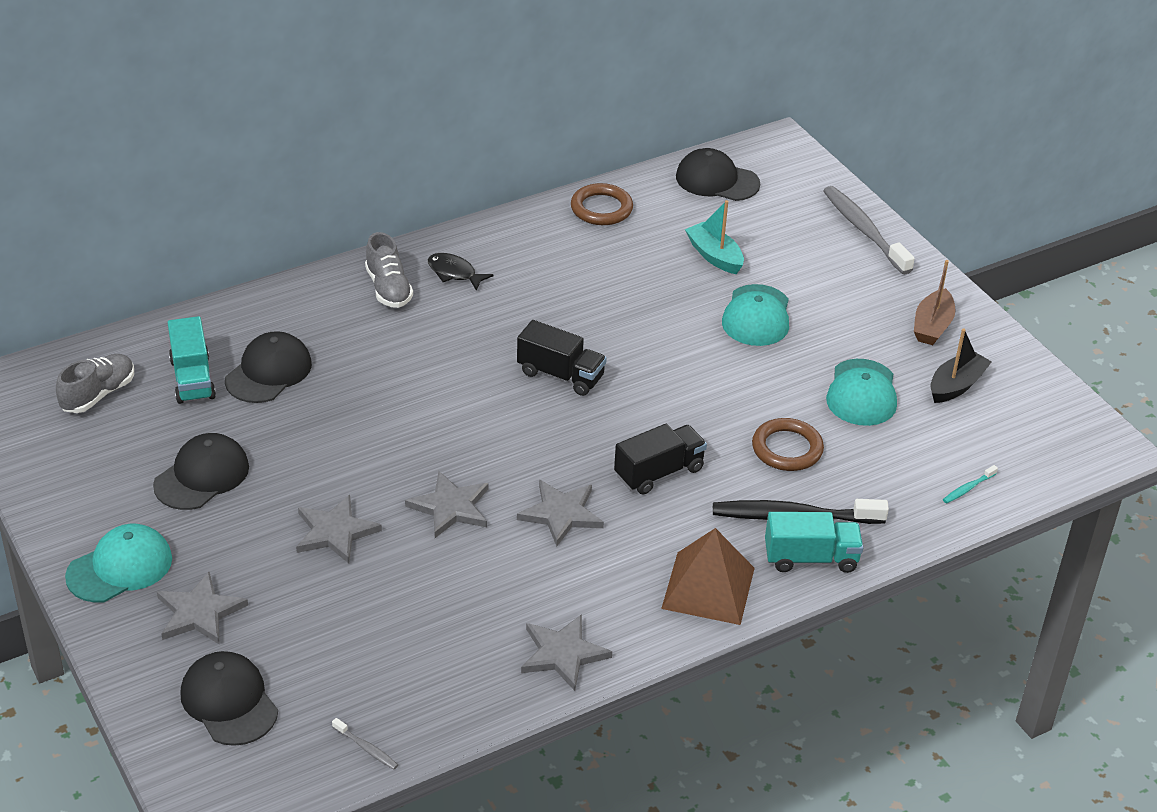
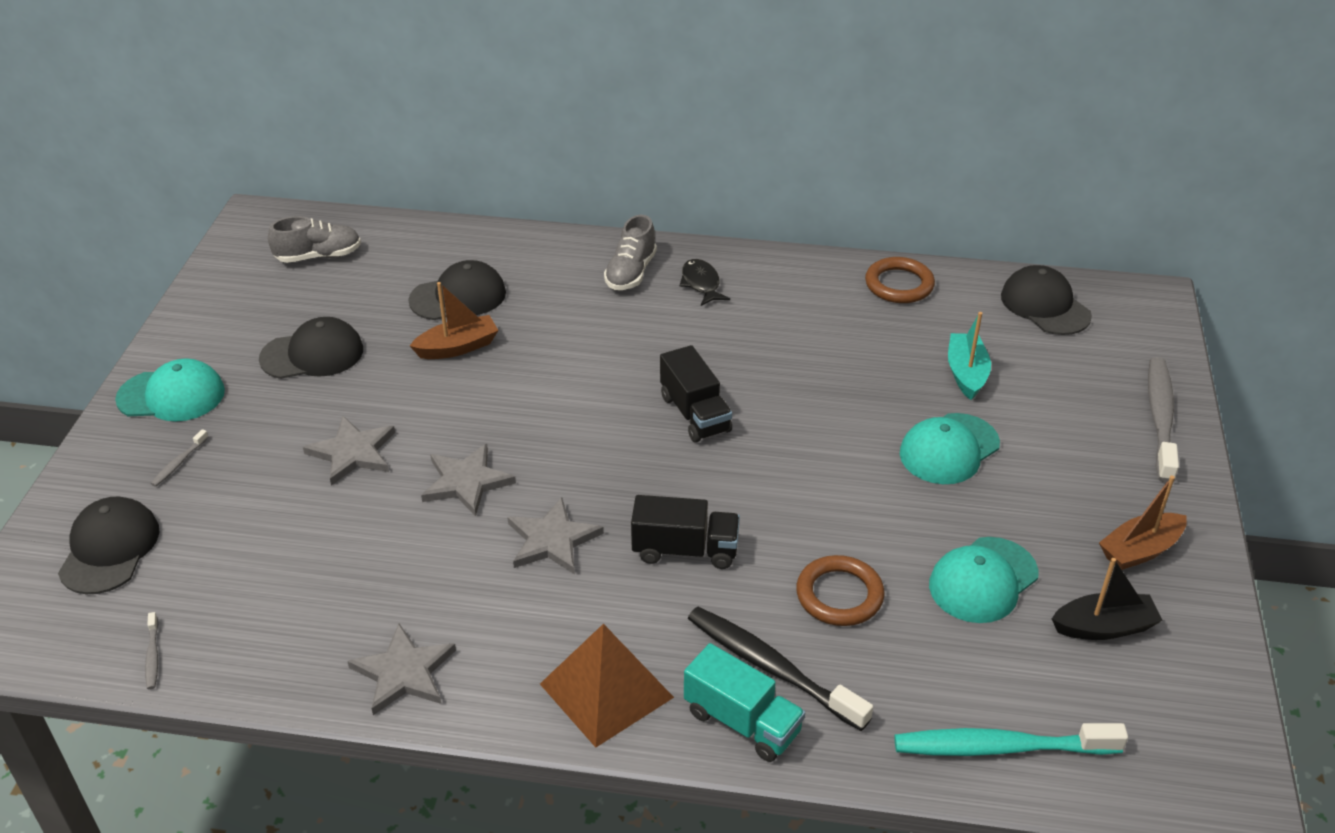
camera: 40 degrees right, 0 degrees up
(192, 379) = (397, 275): turquoise truck -> none
(199, 612) = (179, 462): grey star -> grey toothbrush
(319, 412) = (457, 347): none -> brown boat
(968, 488) = (1001, 747): turquoise toothbrush -> turquoise toothbrush, size x2.35

